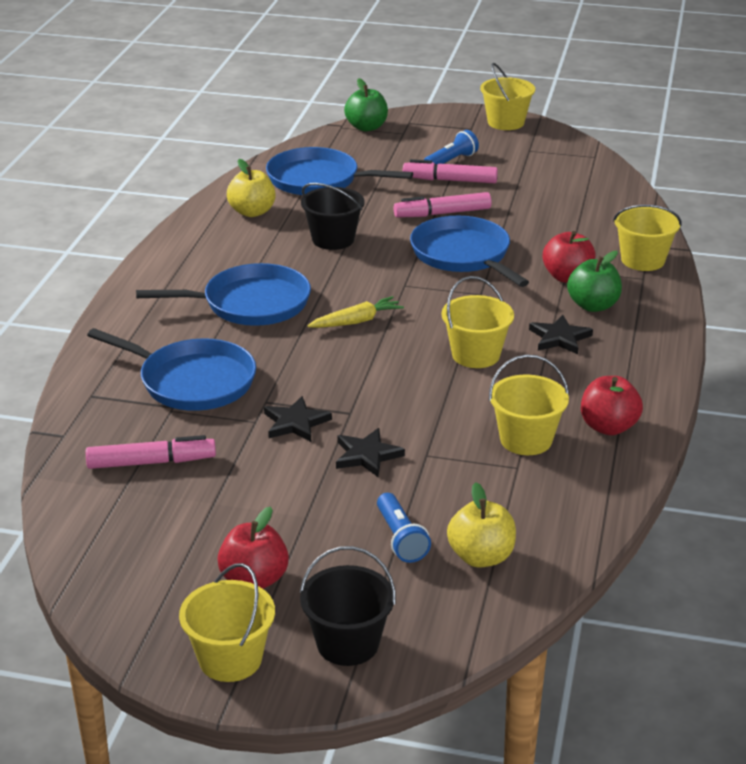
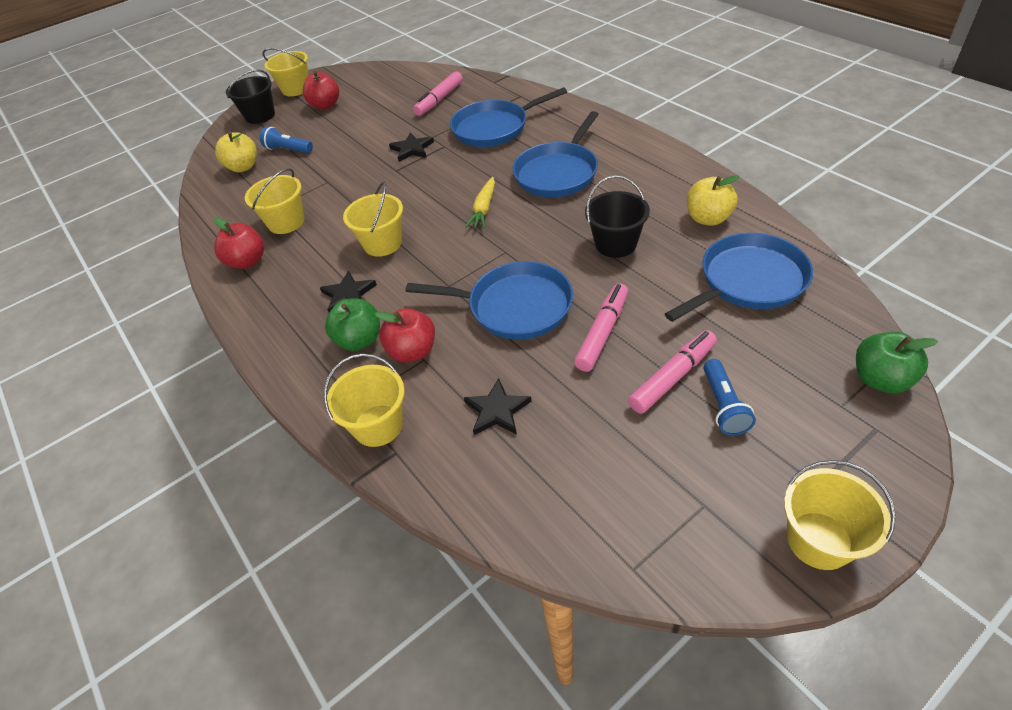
camera: 135 degrees right, 15 degrees up
(367, 455) = (354, 162): black star -> black star (497, 410)

